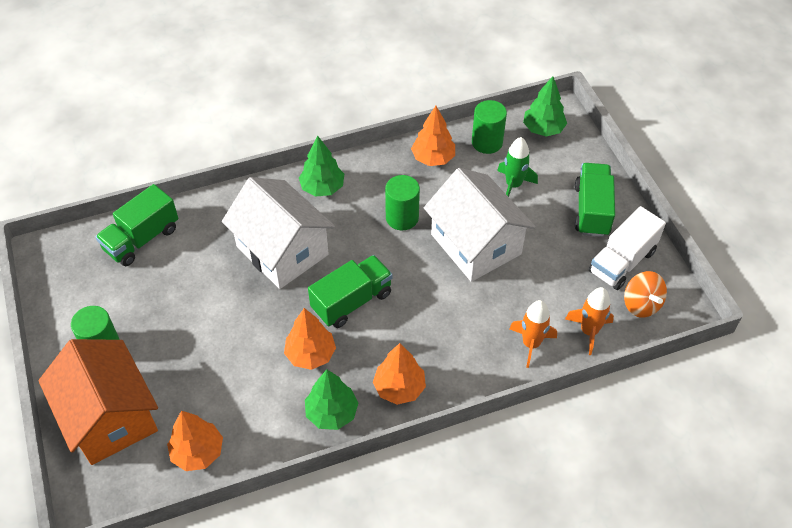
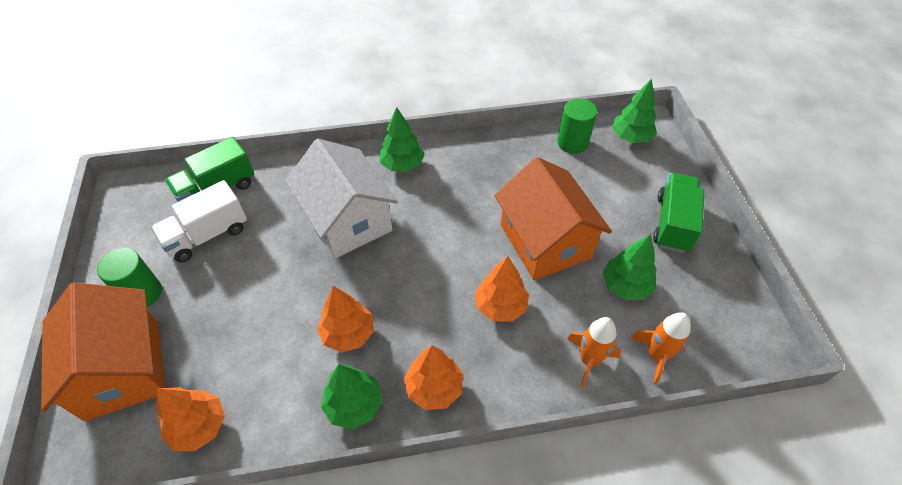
camera: 10 degrees right, 0 degrees up
(352, 301) = (404, 282): green truck -> none
(402, 217) = (474, 204): green cylinder -> none
(433, 158) = (516, 151): orange tree -> orange tree (500, 306)
(476, 244) = (545, 241): white house -> orange house
(513, 185) = (593, 187): green rocket -> none
(555, 274) = (625, 286): none -> green tree
(622, 262) = (701, 282): white truck -> white truck (207, 235)
(641, 304) = (719, 334): orange spinning top -> none

